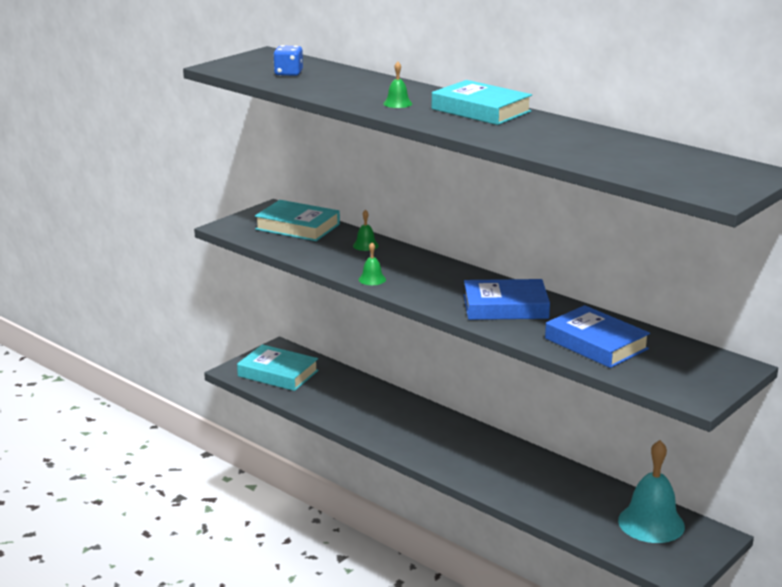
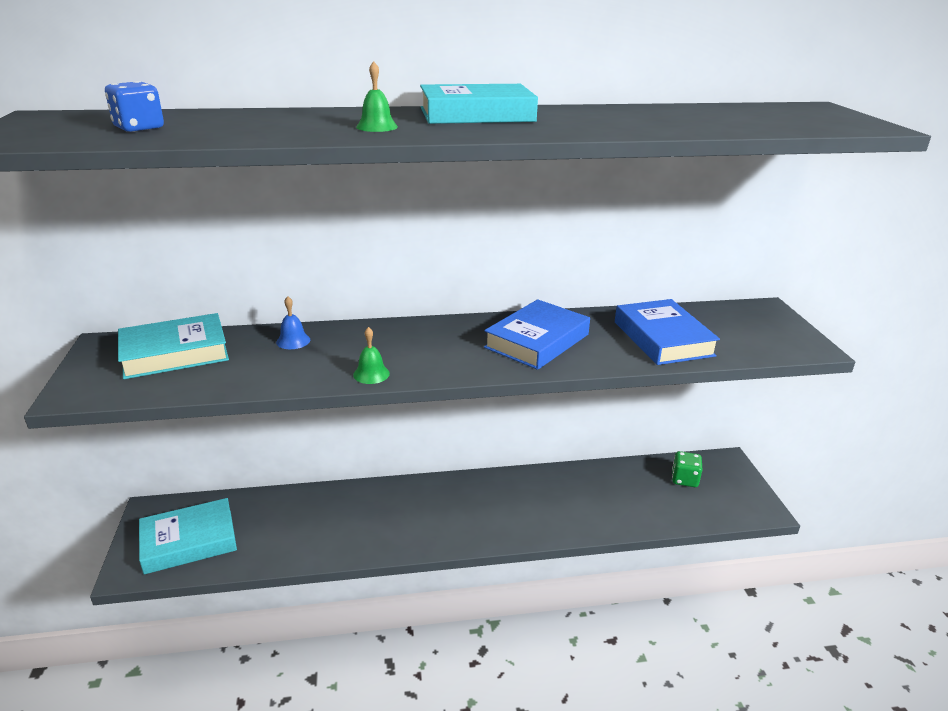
camera: 50 degrees left, 5 degrees up
(365, 245) = (293, 341): green bell -> blue bell
(596, 343) = (663, 338): blue book -> blue book turned 75 degrees clockwise
(651, 523) = (684, 479): turquoise bell -> green dice

